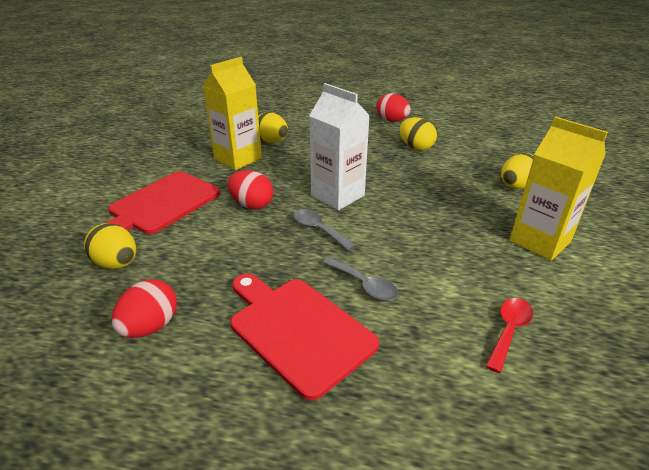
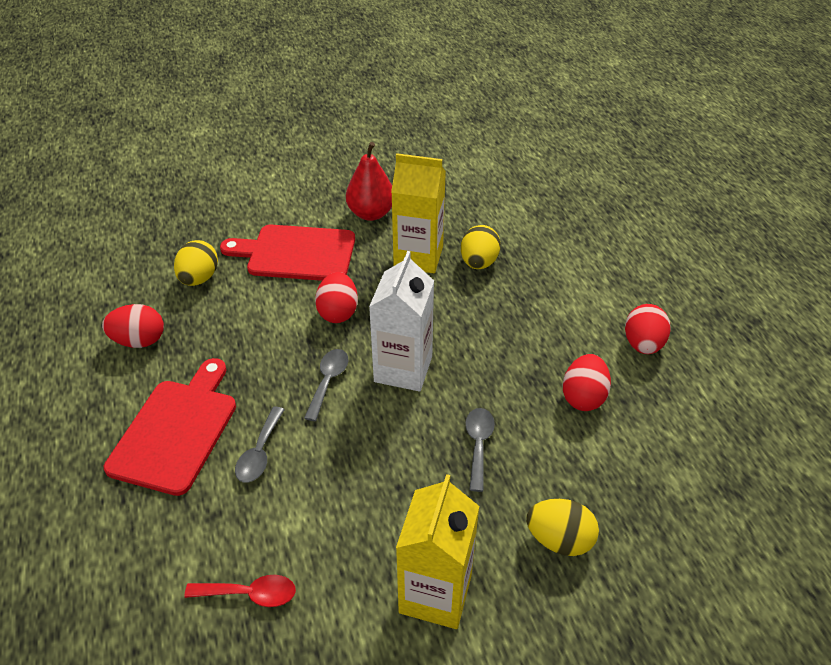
camera: 60 degrees right, 10 degrees up
(167, 162) = (371, 213): none -> red pear
(415, 147) = (583, 397): yellow egg -> red egg
(427, 189) = (478, 444): none -> grey spoon

